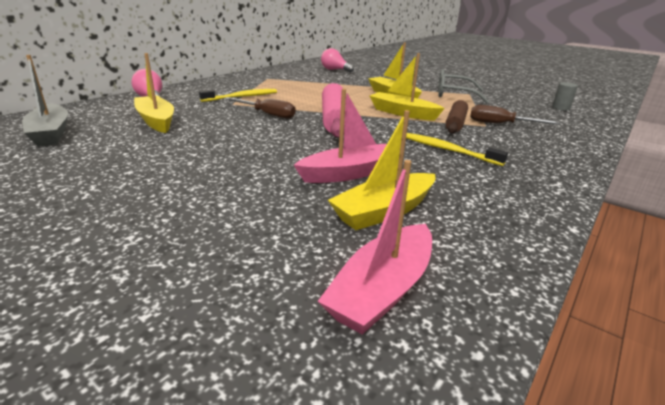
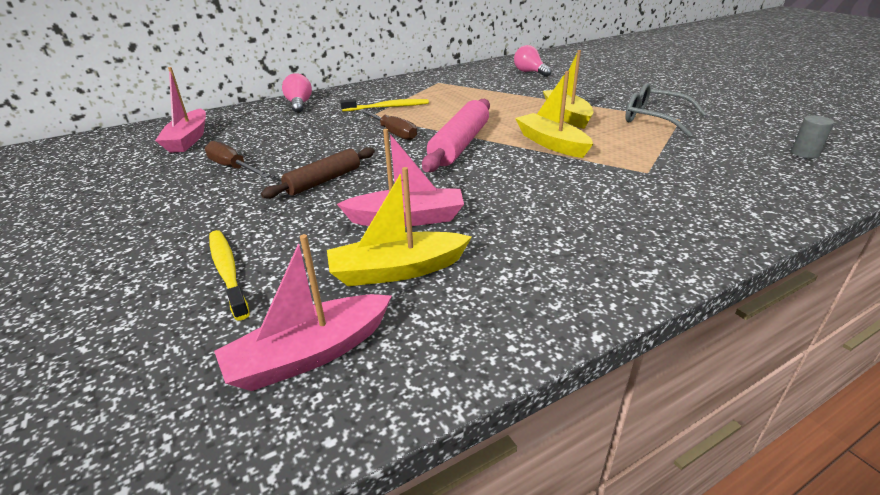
camera: 25 degrees right, 5 degrees up
(51, 133) = (188, 139): grey boat -> pink boat
(156, 121) = (282, 132): yellow boat -> none
(447, 150) = (553, 203): yellow toothbrush -> yellow toothbrush (228, 271)
(456, 123) = (607, 164): brown rolling pin -> brown rolling pin (324, 181)
(500, 124) = (672, 172): brown screwdriver -> brown screwdriver (233, 167)

